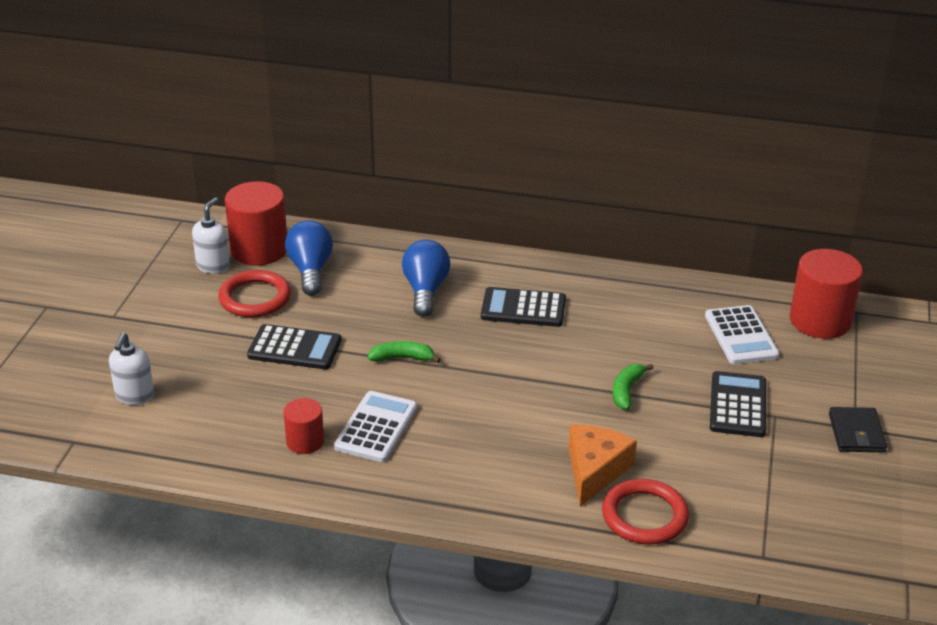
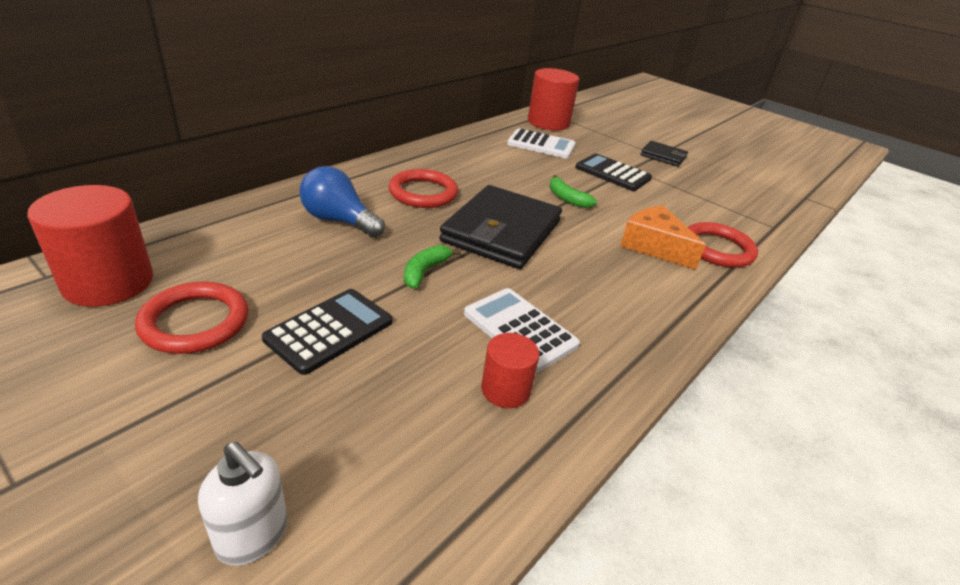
camera: 65 degrees left, 0 degrees up
(213, 266) = (75, 329): white soap dispenser -> none
(310, 270) = (207, 265): blue light bulb -> none
(509, 373) = (501, 231): none -> black wallet
(523, 308) = (423, 193): black calculator -> red ring

